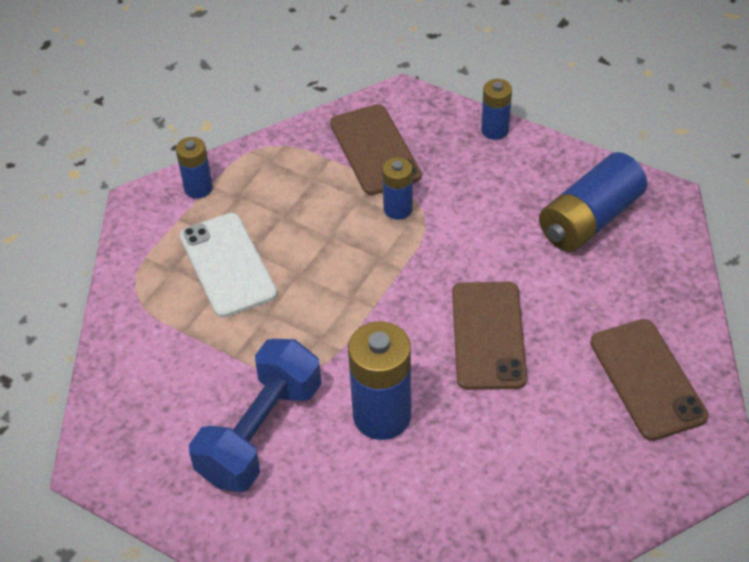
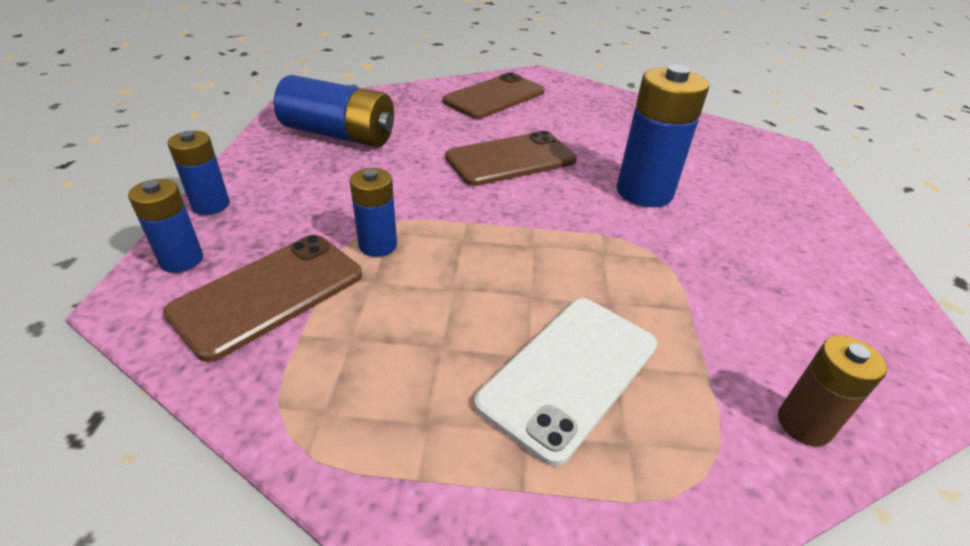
camera: 120 degrees left, 10 degrees down
(126, 354) = (804, 424): none -> brown battery
(198, 188) = (436, 494): blue battery -> blue battery (181, 260)
(261, 432) = (744, 256): blue dumbbell -> none

